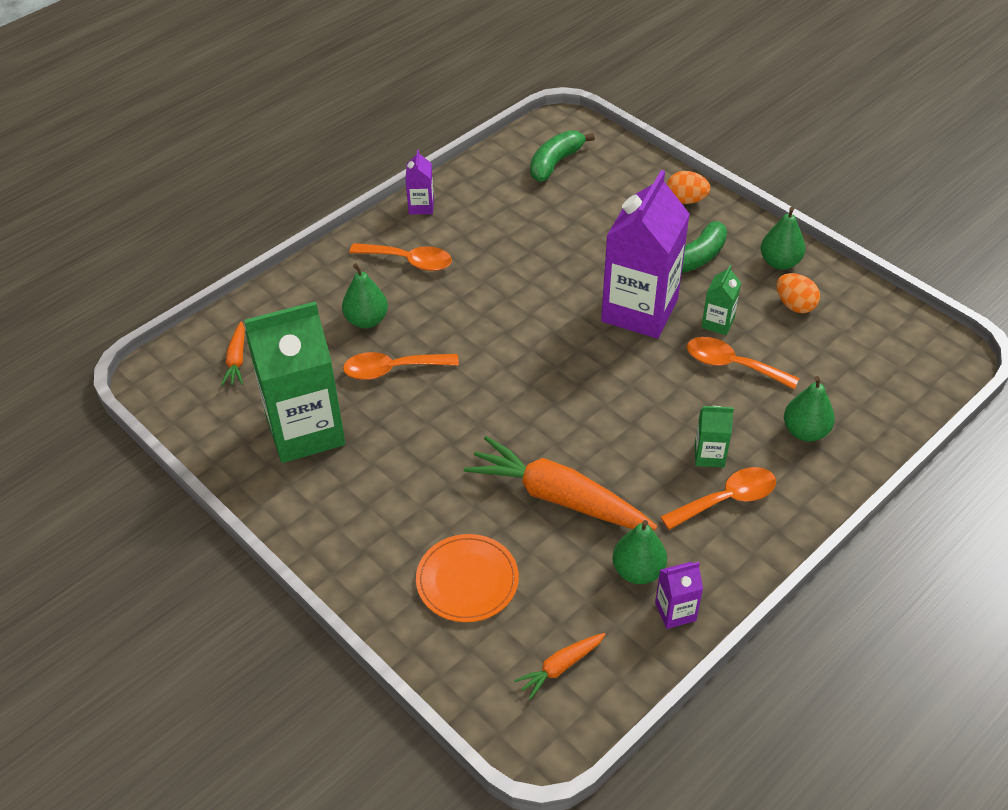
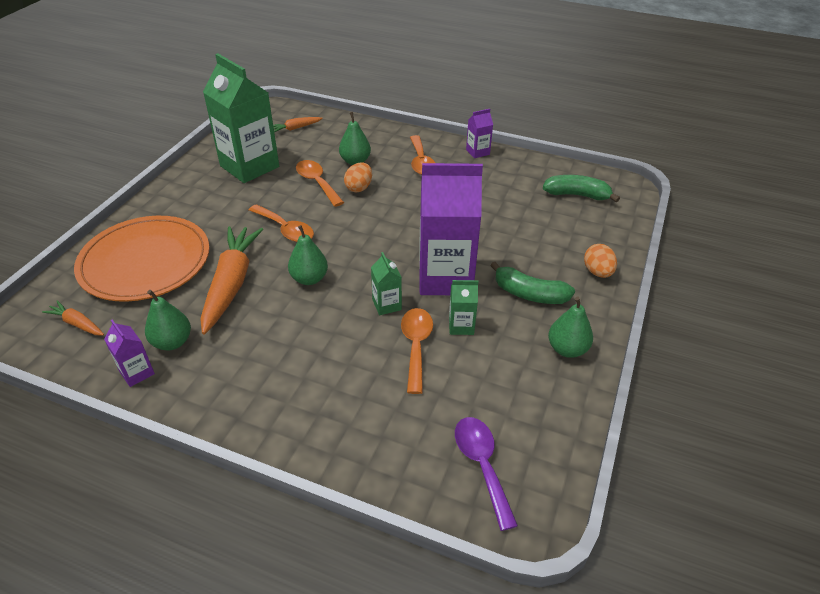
camera: 65 degrees right, 5 degrees down
(467, 580) = (145, 262): orange plate -> orange plate, size x1.78
(709, 455) = (305, 355): green carton -> green carton (386, 305)
(727, 499) = (261, 377): orange spoon -> orange spoon (285, 229)
(794, 305) = (517, 372): orange egg -> orange egg (359, 188)
(805, 431) = (361, 413): green pear -> green pear (309, 278)
(892, 367) = (482, 465): none -> purple spoon

